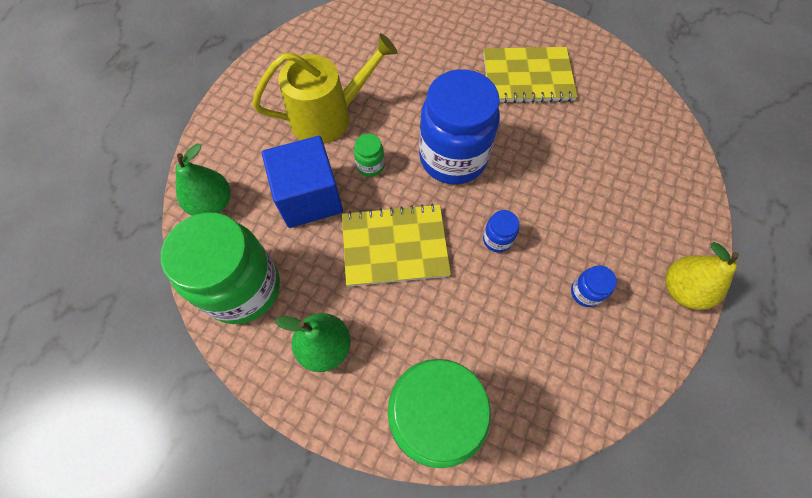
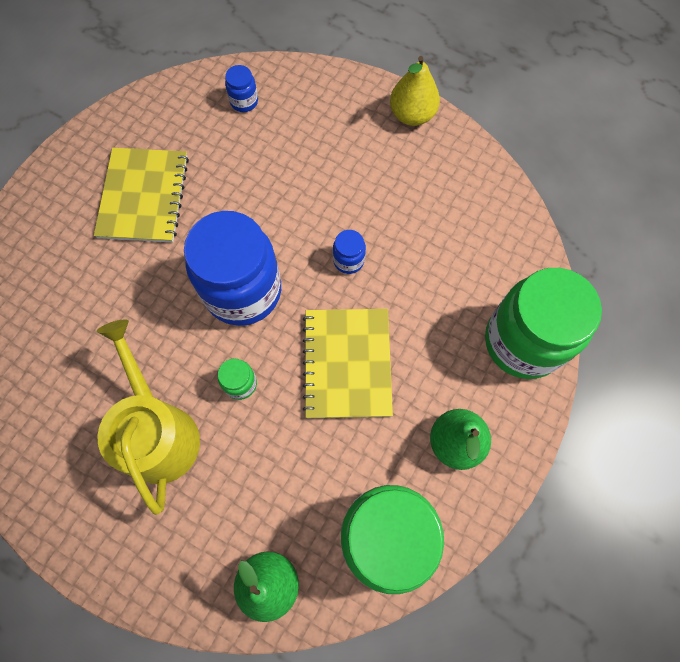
camera: 85 degrees left, 5 degrees up
(309, 197) = (275, 457): blue cube -> none
(585, 292) = (410, 192): blue jar -> blue jar (244, 101)

